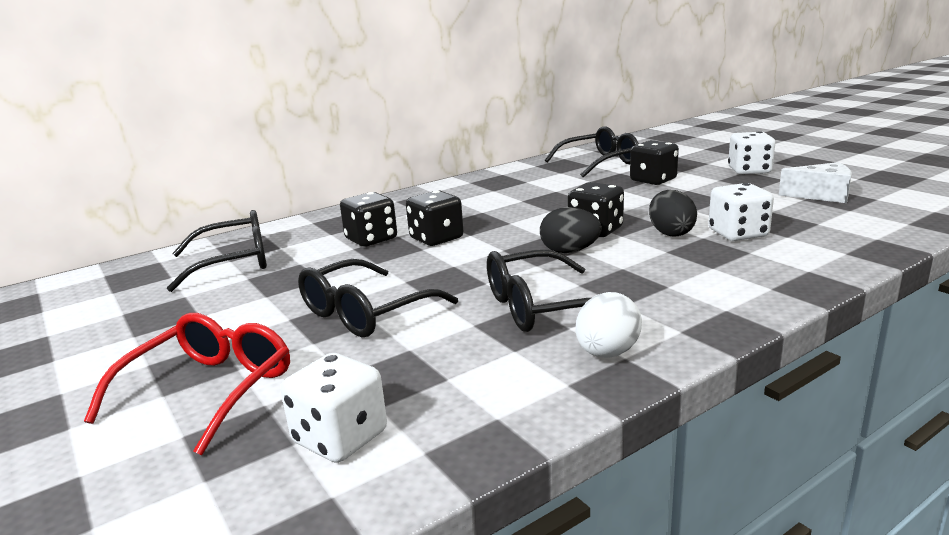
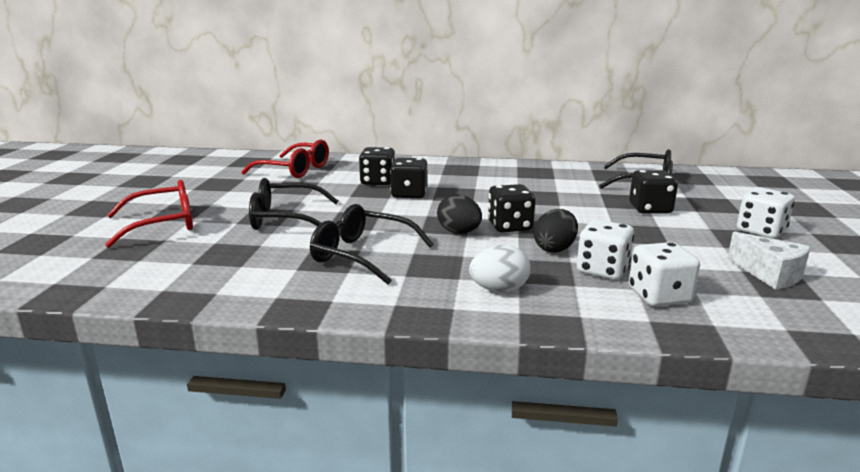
camera: 40 degrees right, 0 degrees up
(234, 262) = (295, 170): black glasses -> red glasses
(340, 437) = (154, 267): white dice -> white dice (659, 296)
(607, 353) = (329, 293): white egg -> white egg (499, 289)

